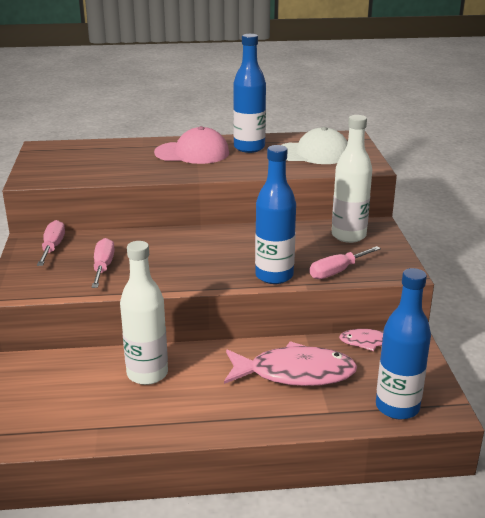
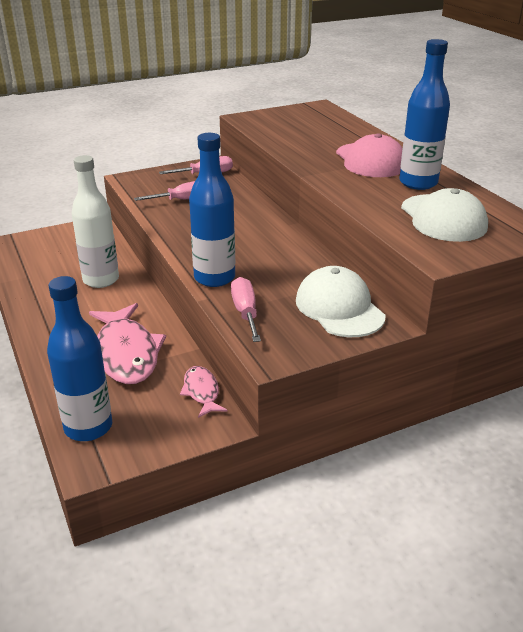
camera: 70 degrees right, 5 degrees up
(337, 271) = (245, 312): pink screwdriver -> pink screwdriver turned 45 degrees clockwise
(348, 236) = (339, 308): white bottle -> white cap

